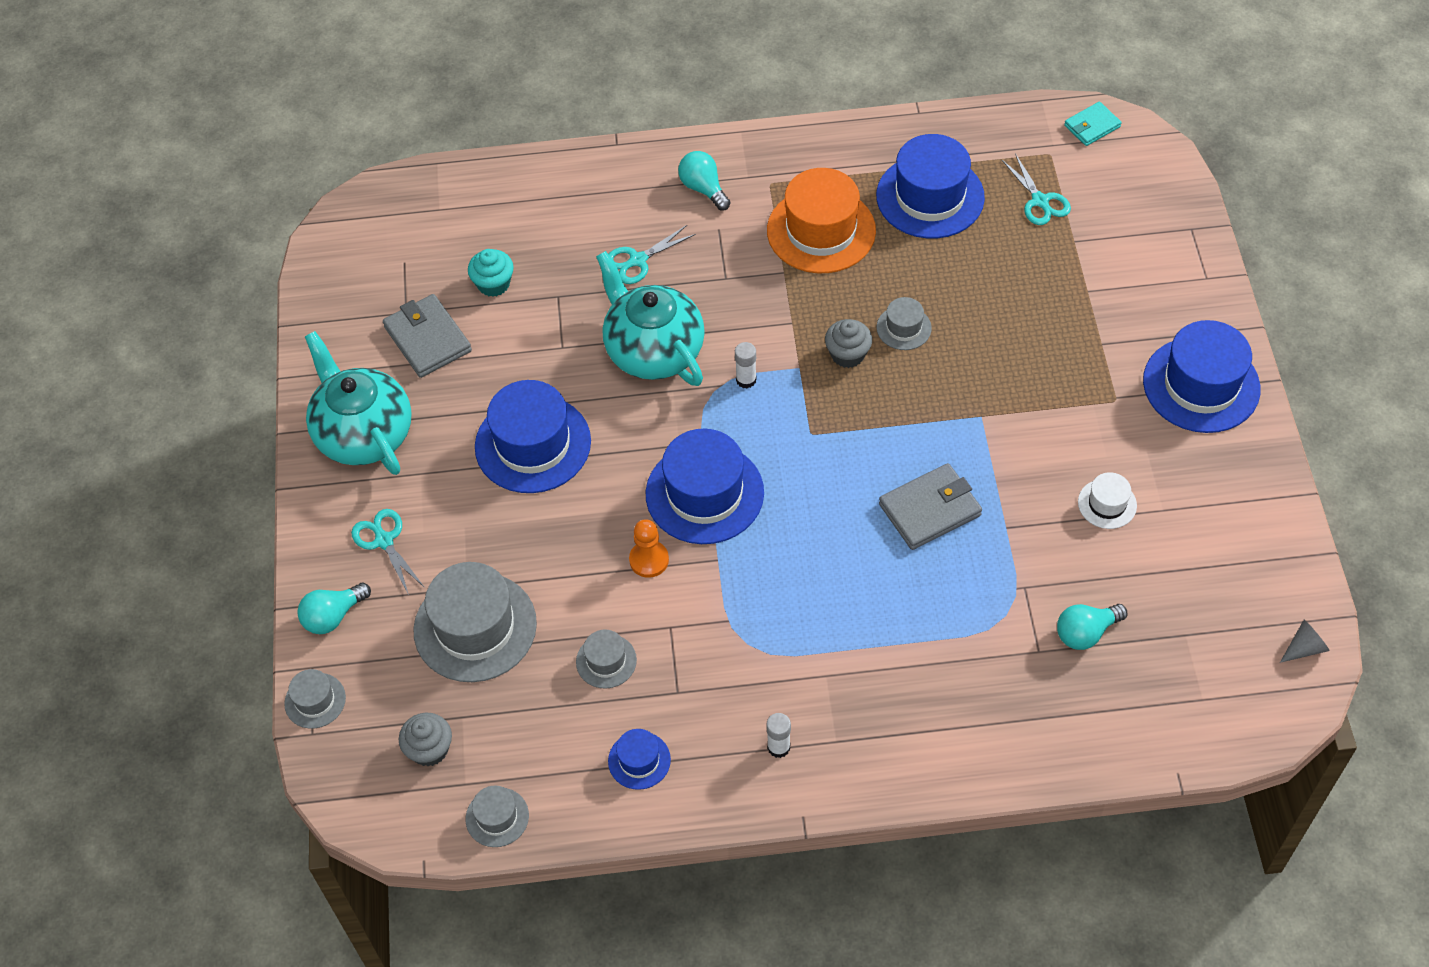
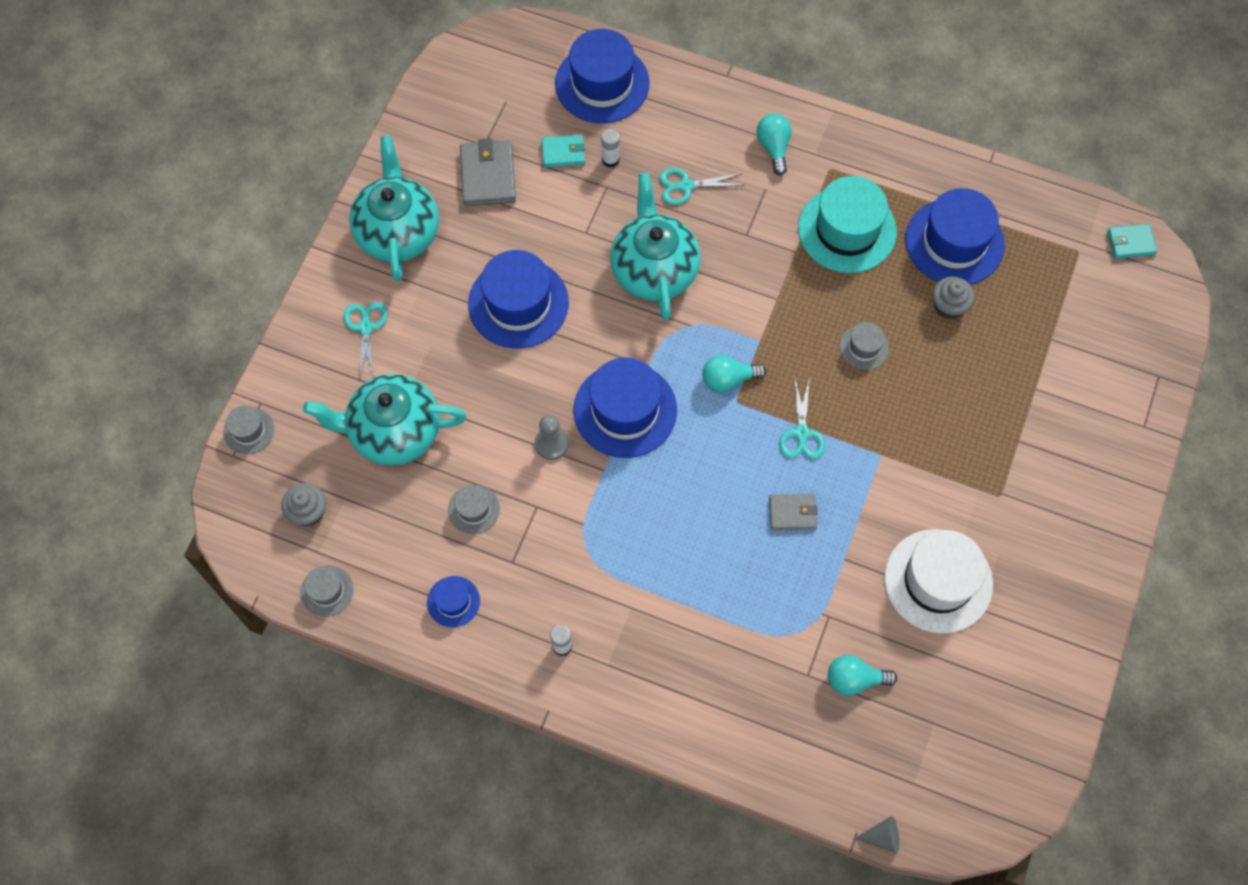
camera: 25 degrees right, 10 degrees up
(333, 616) = (297, 370): turquoise light bulb -> turquoise light bulb (728, 379)
(475, 627) = (393, 432): grey hat -> turquoise teapot
(493, 284) = (563, 153): turquoise cupcake -> turquoise wallet
(649, 560) = (551, 444): orange pawn -> grey pawn
(746, 380) = (712, 330): white glue stick -> white glue stick (610, 160)
(821, 230) = (847, 230): orange hat -> turquoise hat
(847, 354) = (805, 348): grey cupcake -> grey cupcake (948, 306)
(930, 510) = (792, 513): grey wallet -> grey wallet, size x0.62
(1040, 201) = (1044, 290): turquoise scissors -> turquoise scissors (801, 433)
(1107, 504) = (938, 581): white hat -> white hat, size x2.05
(1201, 385) = (1080, 518): blue hat -> blue hat (602, 83)
(1304, 648) = (1024, 785): grey cone -> grey cone (882, 837)

